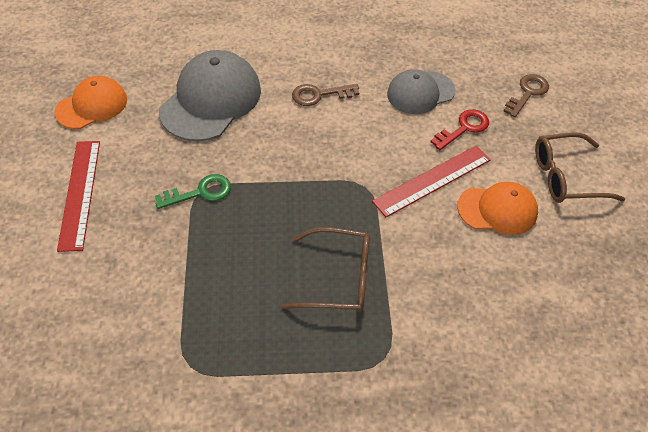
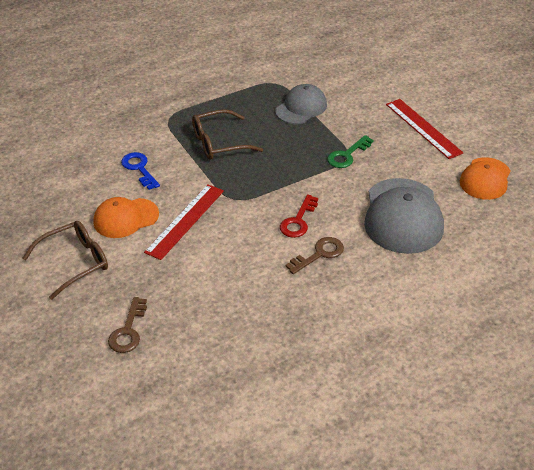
camera: 155 degrees right, 10 degrees down
(420, 92) = (231, 291): grey cap -> grey cap (301, 108)
(459, 277) = (139, 169): none -> blue key
(464, 128) = (177, 272): red key -> red key (298, 221)

